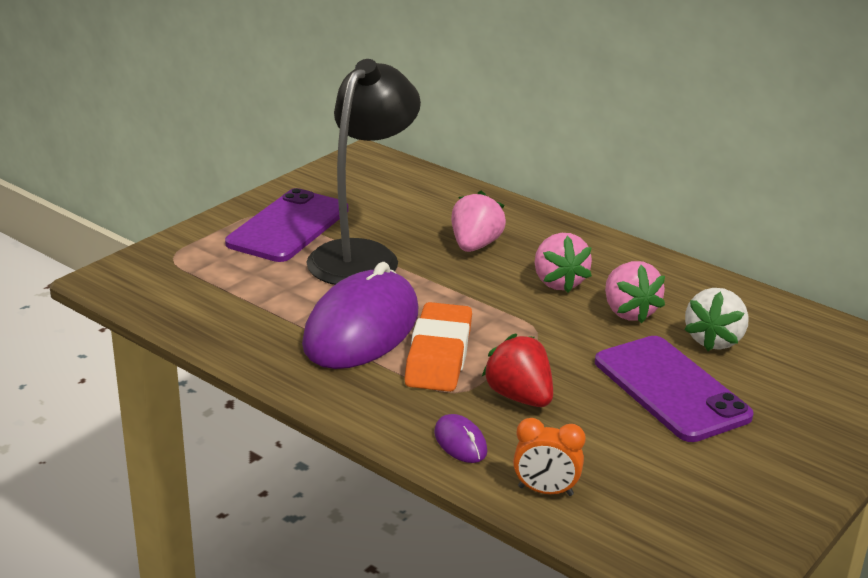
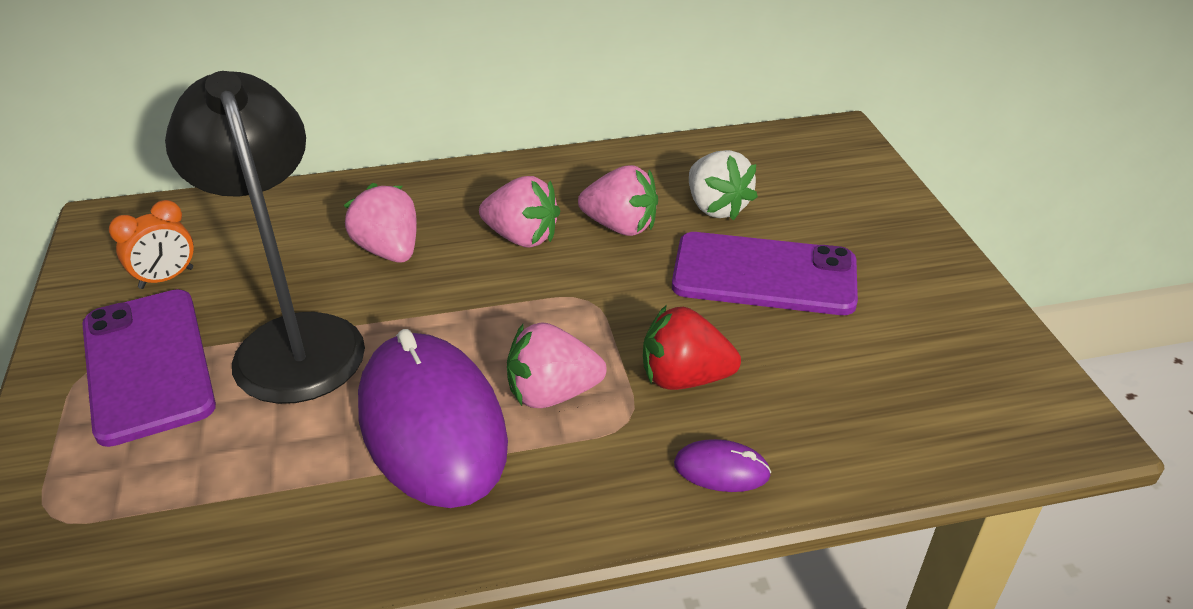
camera: 50 degrees left, 10 degrees up
(439, 355) = (552, 393): orange eraser -> pink strawberry
(545, 491) = (856, 454): orange clock -> orange clock (166, 278)

